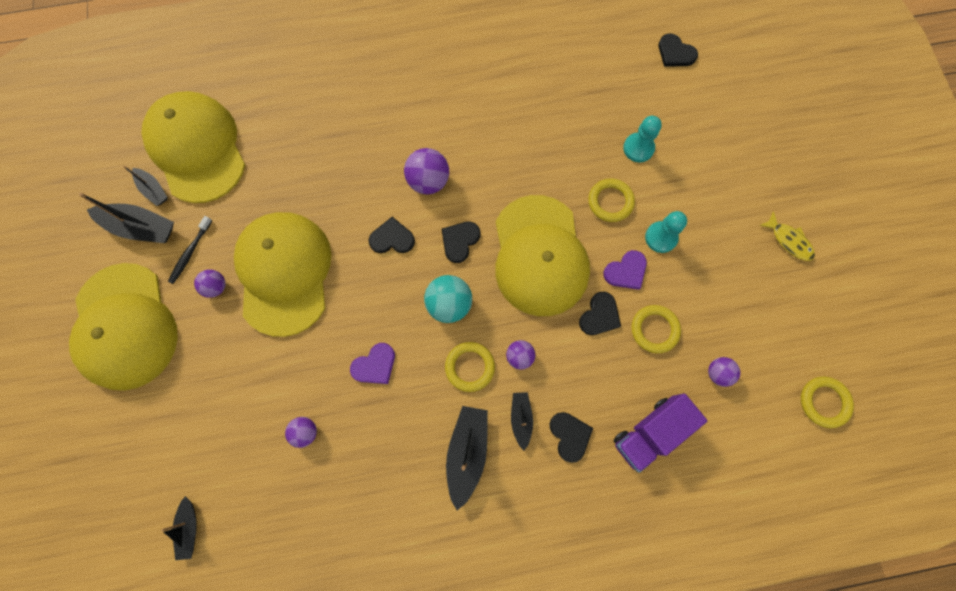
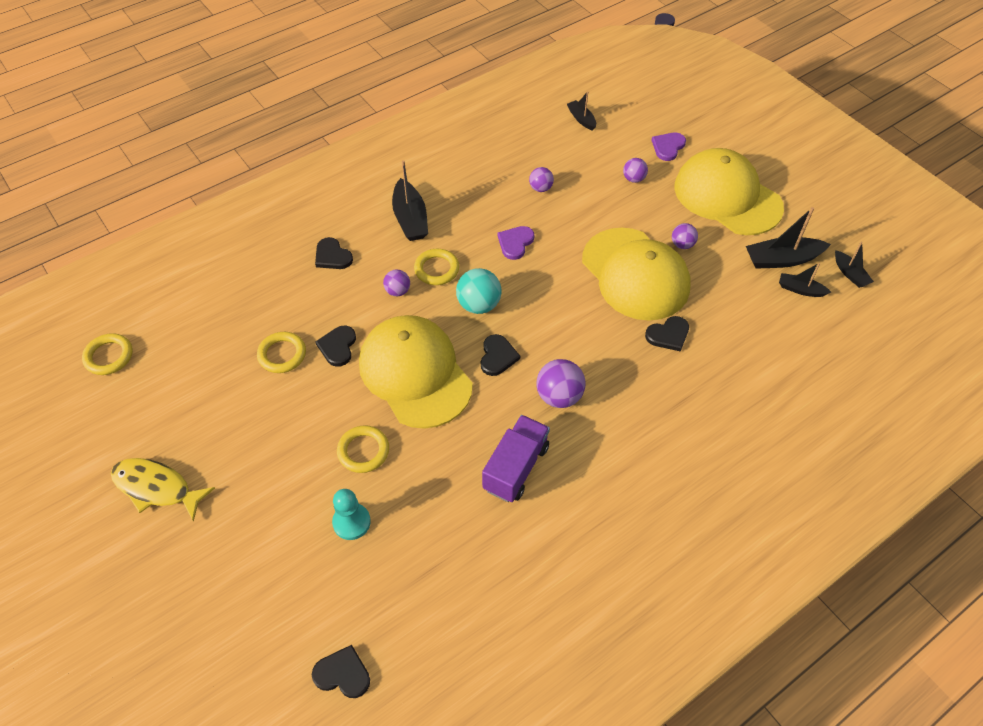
camera: 155 degrees right, 20 degrees down
(190, 253) = (725, 258): black toothbrush -> none
(197, 149) = (796, 336): yellow cap -> none
(392, 238) = (561, 334): black heart -> black heart (668, 335)
(521, 418) = (377, 252): black boat -> black boat (850, 274)
(626, 271) = (325, 392): purple heart -> purple heart (668, 147)
(650, 432) = (265, 281): purple truck -> purple truck (516, 468)
(661, 237) = (298, 437): turquoise pawn -> none
(717, 373) = (213, 343): purple ball -> purple ball (633, 179)
(789, 240) = (157, 488): yellow fish -> yellow fish, size x1.58

